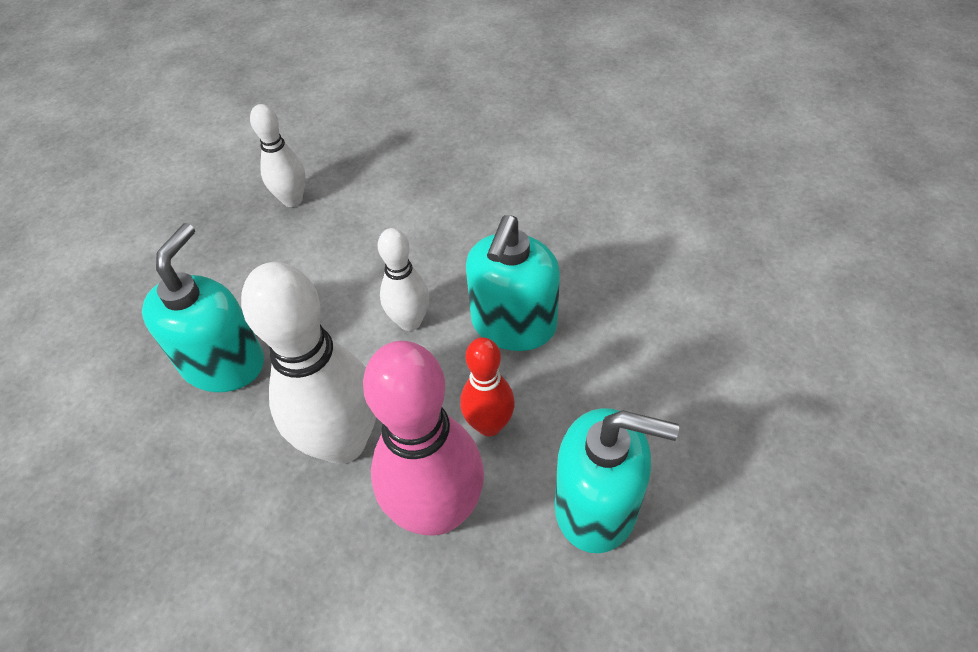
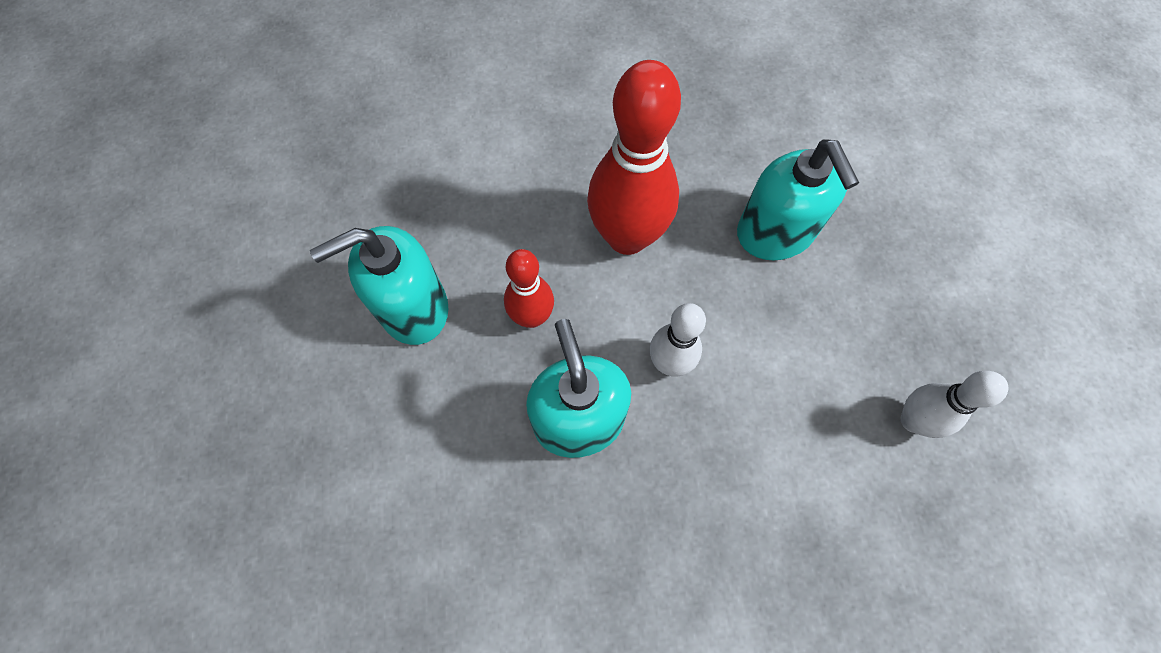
camera: 140 degrees right, 15 degrees up
(343, 442) = (627, 237): white bowling pin -> red bowling pin
(437, 511) = (522, 236): pink bowling pin -> none

